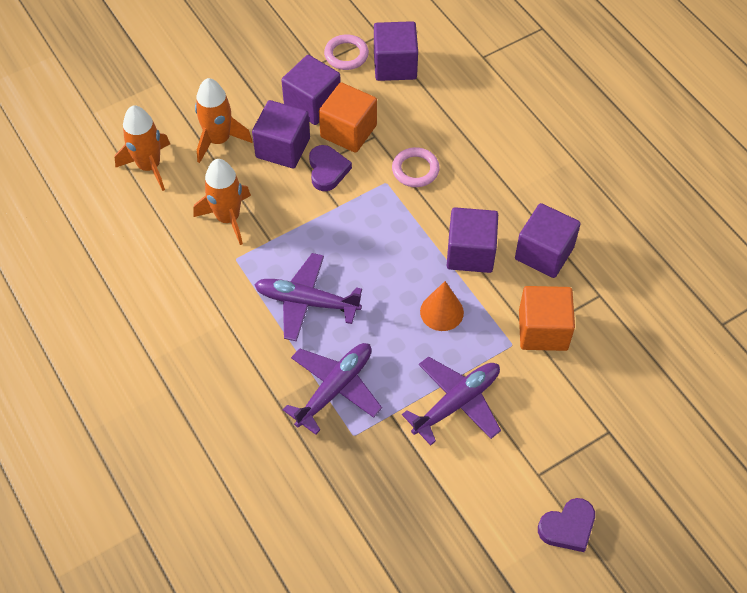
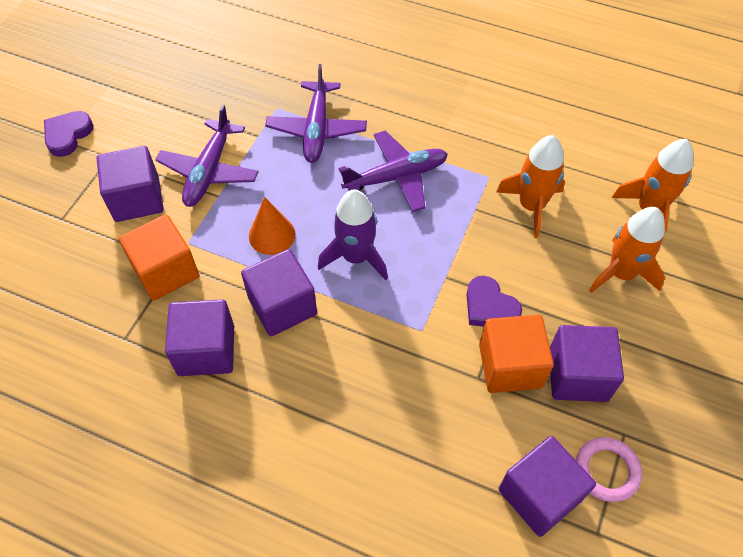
camera: 145 degrees right, 0 degrees up
(283, 148) = (554, 304): purple cube -> purple cube (137, 199)
(390, 257) = (356, 257): none -> purple rocket
(415, 170) = (403, 364): pink ring -> none

